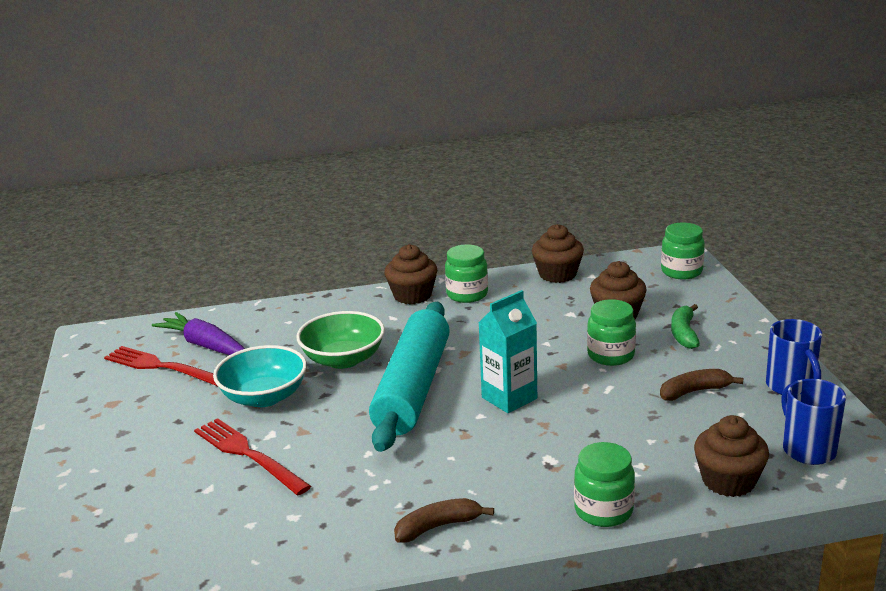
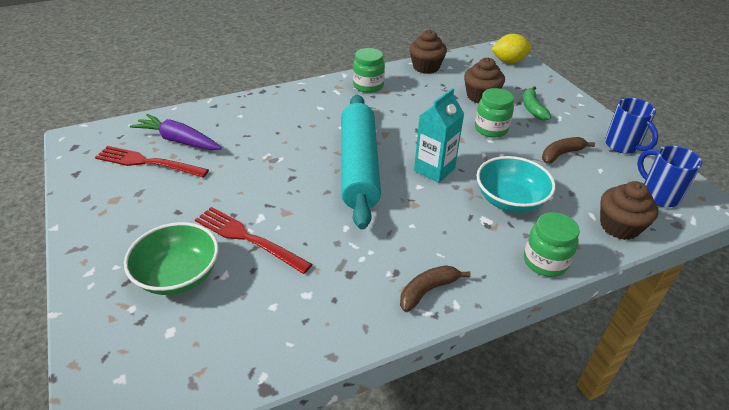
camera: 15 degrees left, 15 degrees up
(264, 397) = (243, 183): turquoise bowl -> turquoise bowl (510, 200)
(343, 359) = (295, 145): green bowl -> green bowl (178, 275)
(412, 295) = (328, 89): brown cupcake -> none
(681, 272) = (509, 61): green jar -> yellow lemon

